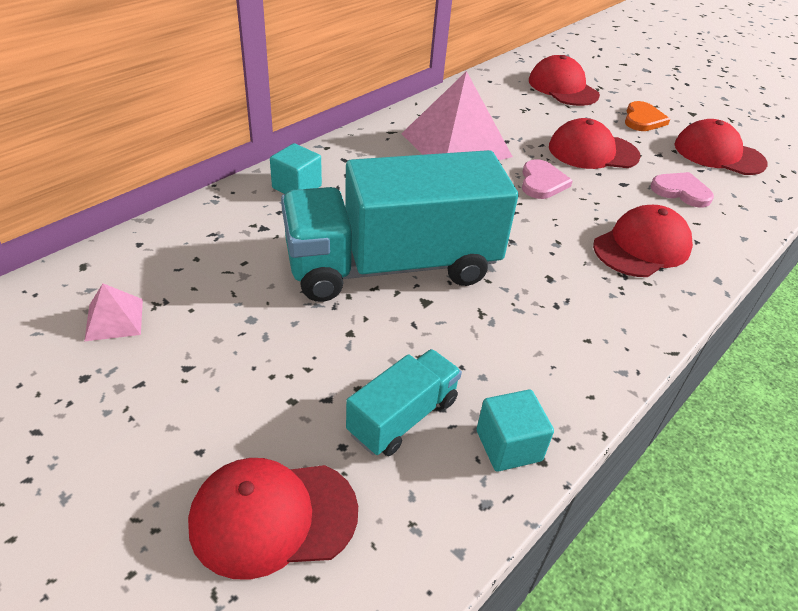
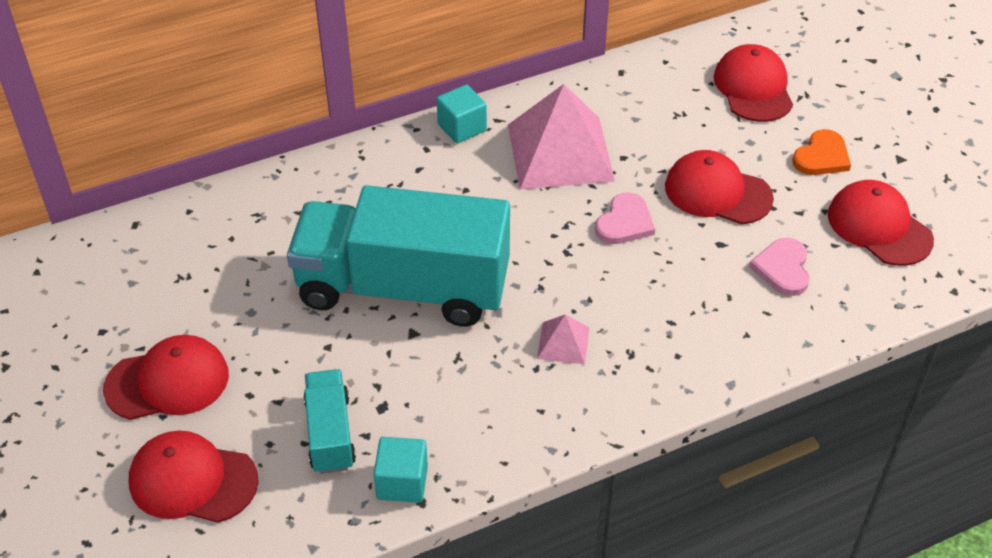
camera: 25 degrees right, 5 degrees up
(114, 319) = (142, 284): pink pyramid -> pink pyramid (563, 343)
(297, 187) = (360, 175): turquoise cube -> turquoise cube (462, 127)
(403, 417) = (330, 433): turquoise truck -> turquoise truck turned 75 degrees counterclockwise
(642, 247) = (677, 327): red cap -> red cap (167, 382)
(681, 191) = (783, 268): pink heart -> pink heart turned 135 degrees counterclockwise

